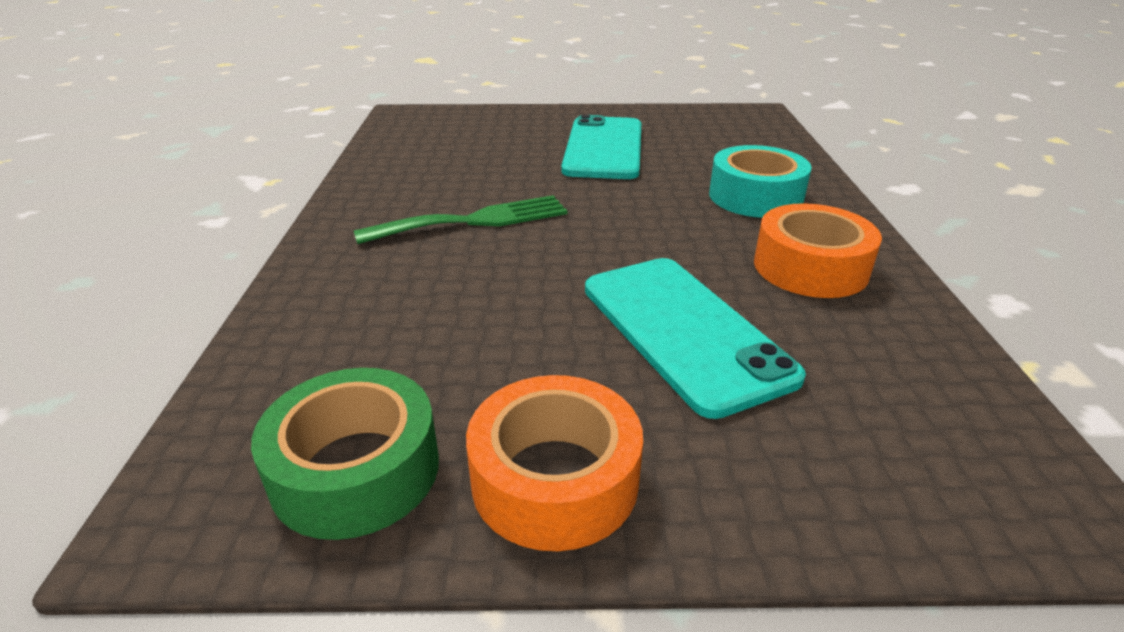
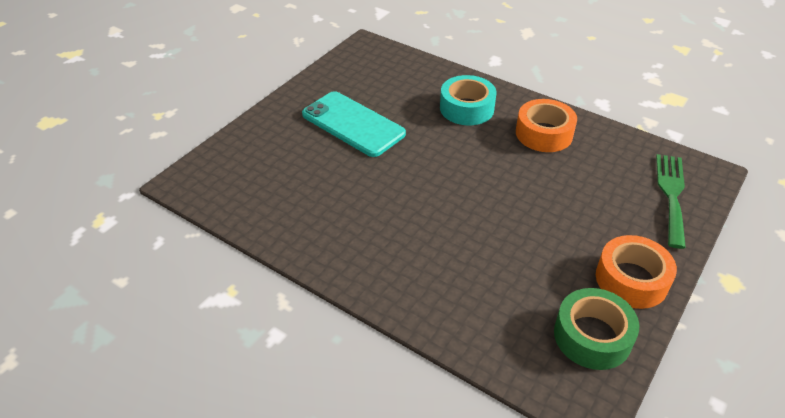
camera: 55 degrees left, 10 degrees up
(474, 221) = (400, 216): green fork -> green fork (671, 195)
(683, 331) = (563, 197): turquoise phone -> none

